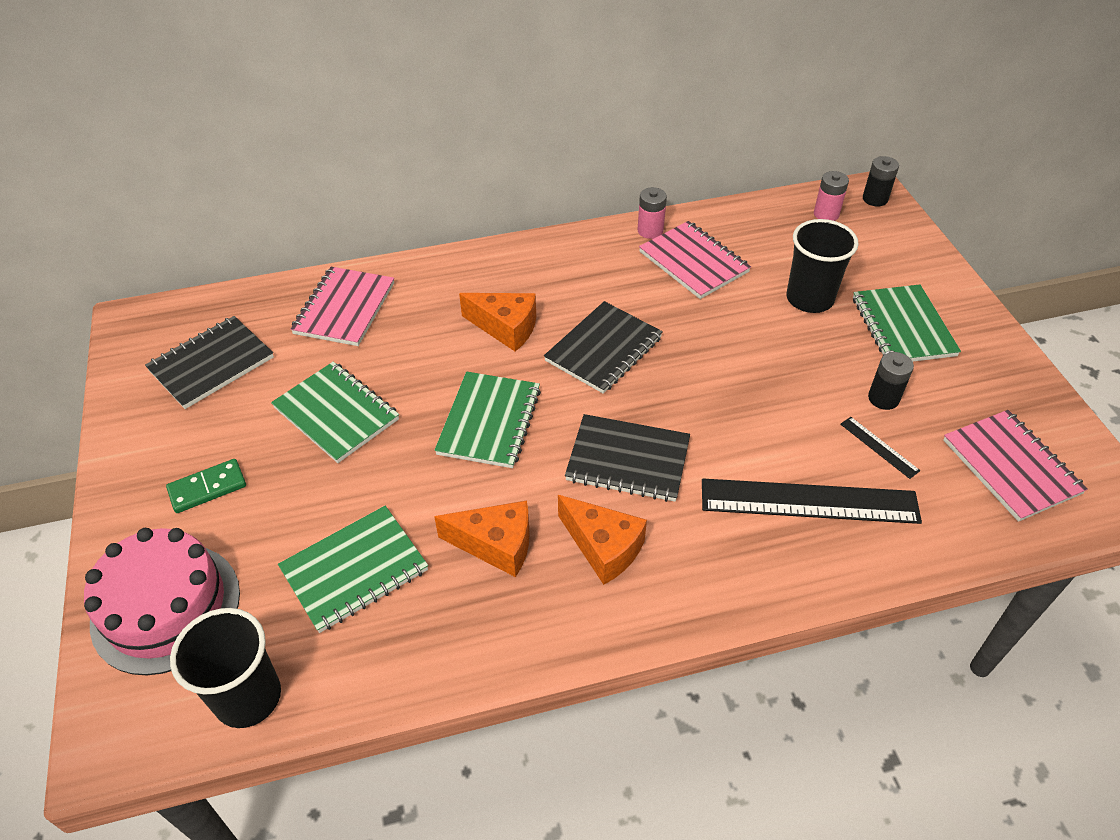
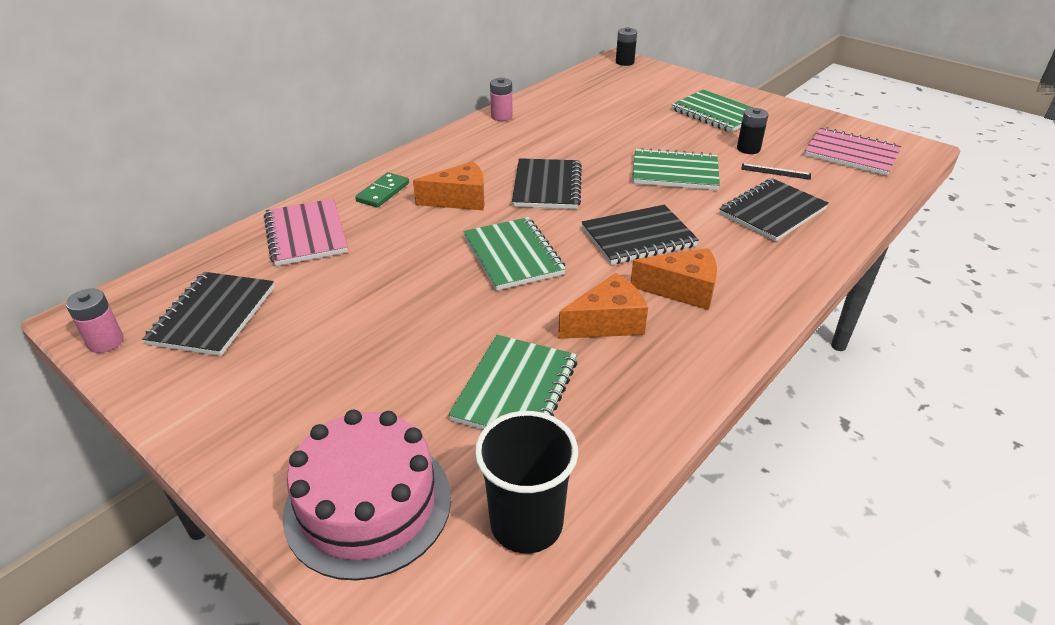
camera: 35 degrees left, 10 degrees down
(207, 488) = (310, 400): green domino -> green domino (383, 192)
(336, 414) = (378, 301): green notebook -> green notebook (675, 172)
(693, 262) = (551, 123): pink notebook -> none
(809, 299) = (646, 118): black cup -> none
(809, 501) = (772, 212): black ruler -> black notebook
(826, 214) = (605, 77): pink battery -> pink battery (106, 342)

